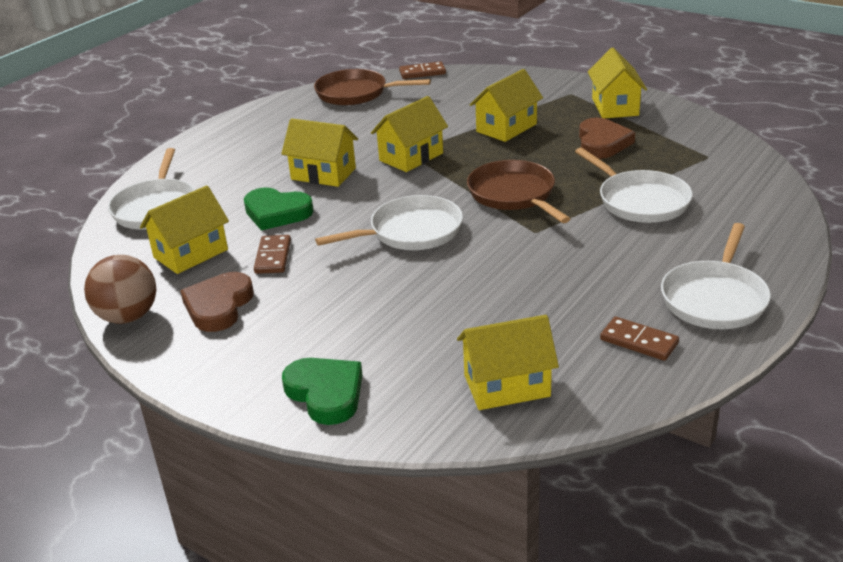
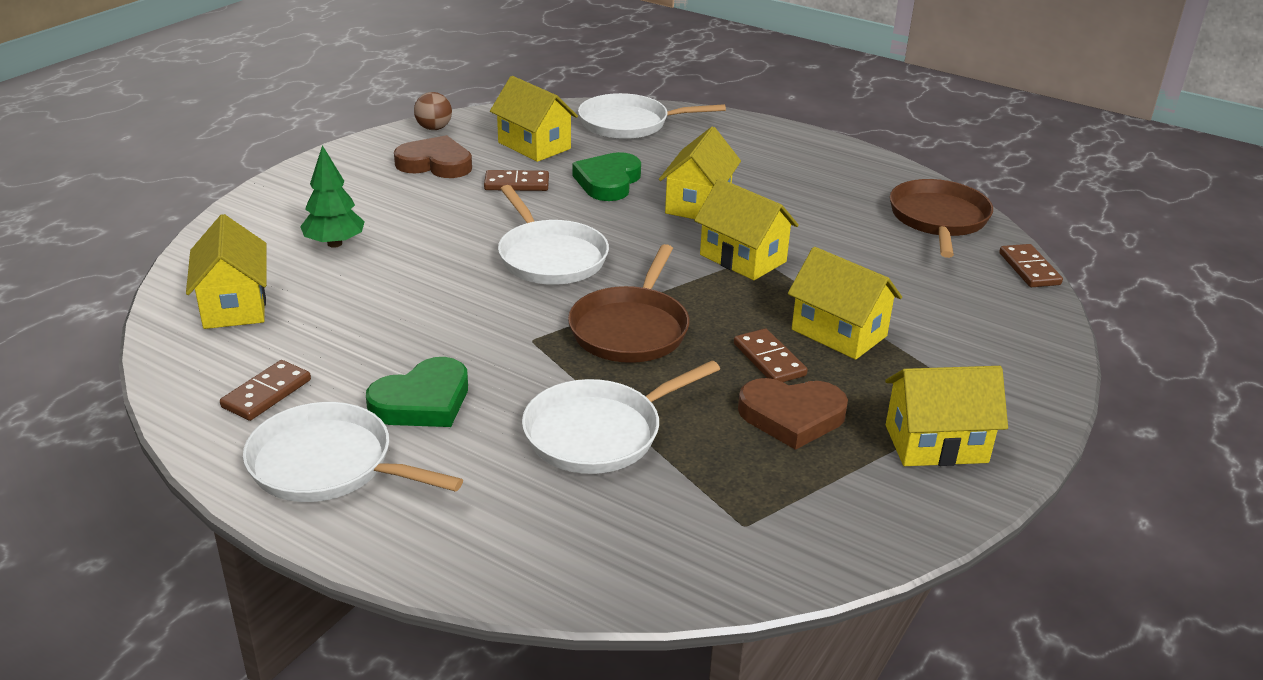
camera: 85 degrees right, 0 degrees up
(128, 317) = (434, 128): brown ball -> brown ball, size x0.62
(326, 393) = (275, 216): green heart -> green heart (422, 401)
(386, 345) = (335, 243): none -> green tree
(514, 195) = (631, 329): brown pan -> brown pan turned 135 degrees clockwise
(542, 149) = (769, 360): none -> brown domino

